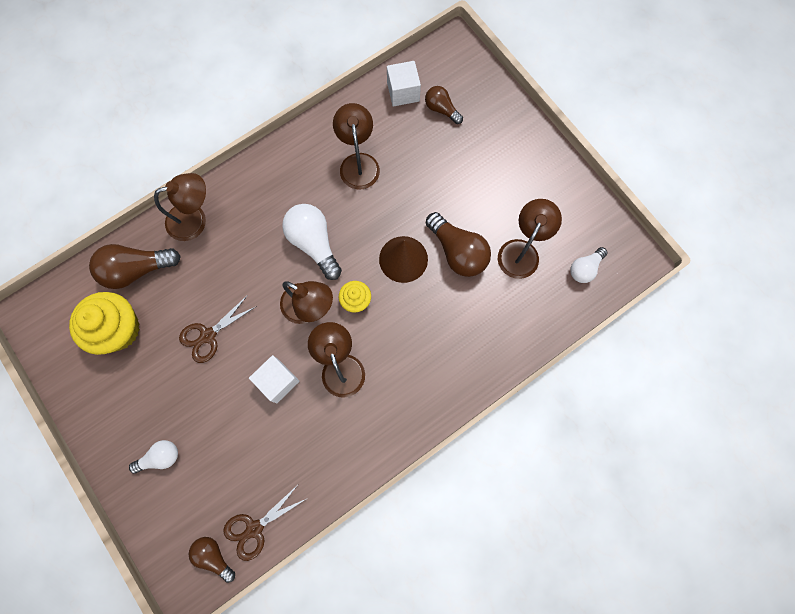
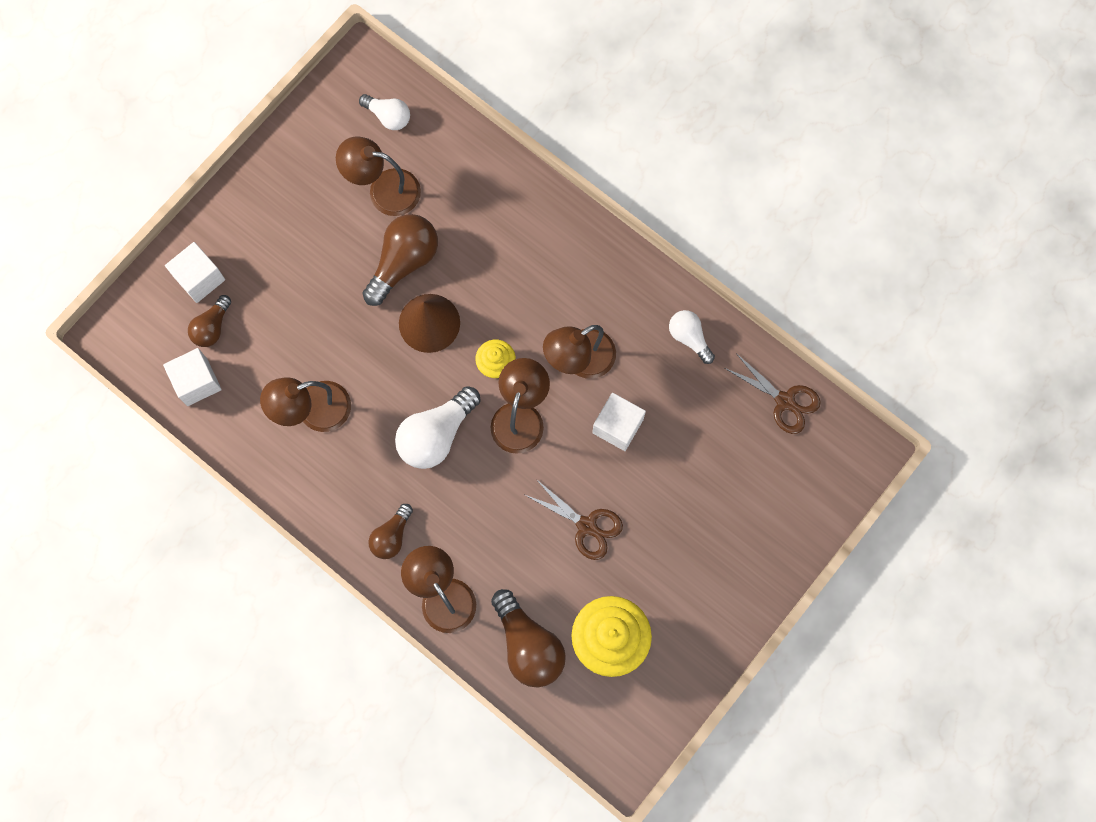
camera: 105 degrees left, 0 degrees up
(160, 457) = (742, 532): white light bulb -> white light bulb (689, 337)
(214, 555) = (826, 436): brown light bulb -> brown light bulb (391, 536)
(481, 108) = (199, 278): none -> white cube

